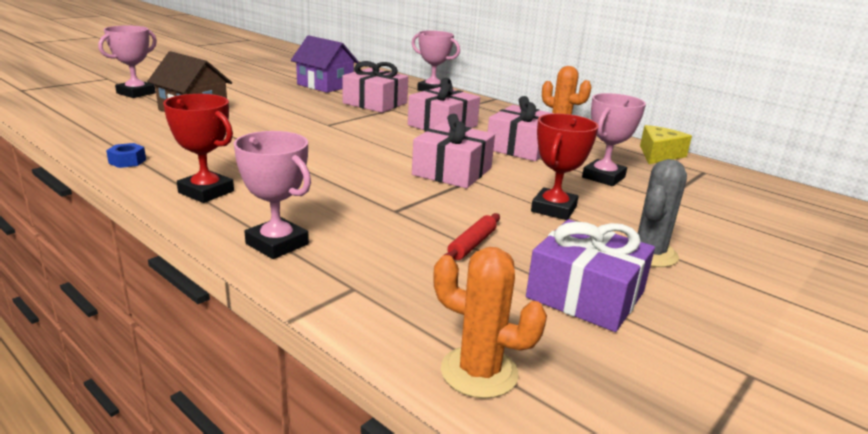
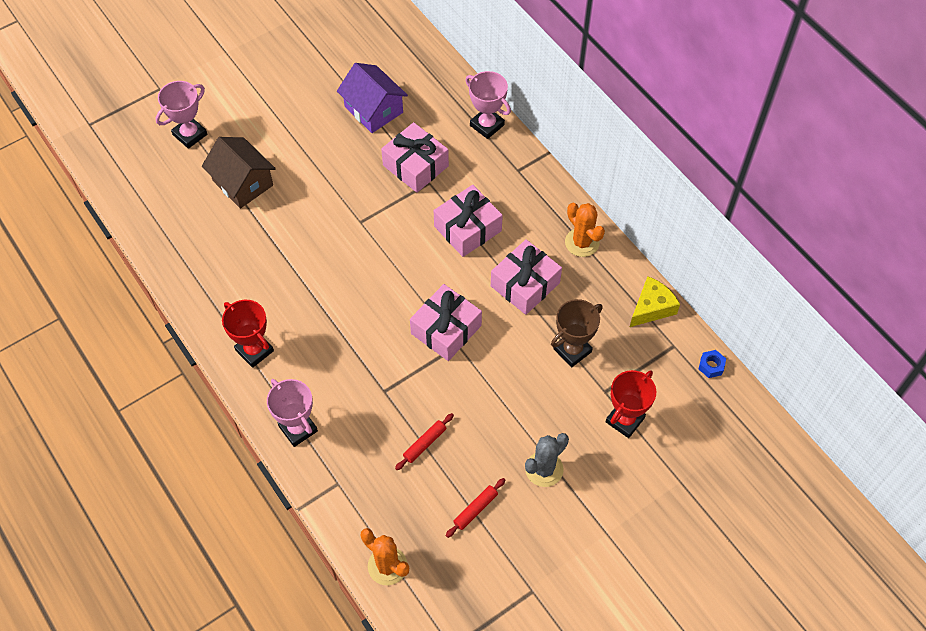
camera: 15 degrees right, 35 degrees up
(127, 161) = (196, 293): blue nut -> blue nut (711, 366)
(554, 209) = (504, 400): red trophy -> red trophy (625, 420)
(585, 295) = (475, 509): purple gift -> red rolling pin
(603, 177) = (572, 350): pink trophy -> brown trophy

